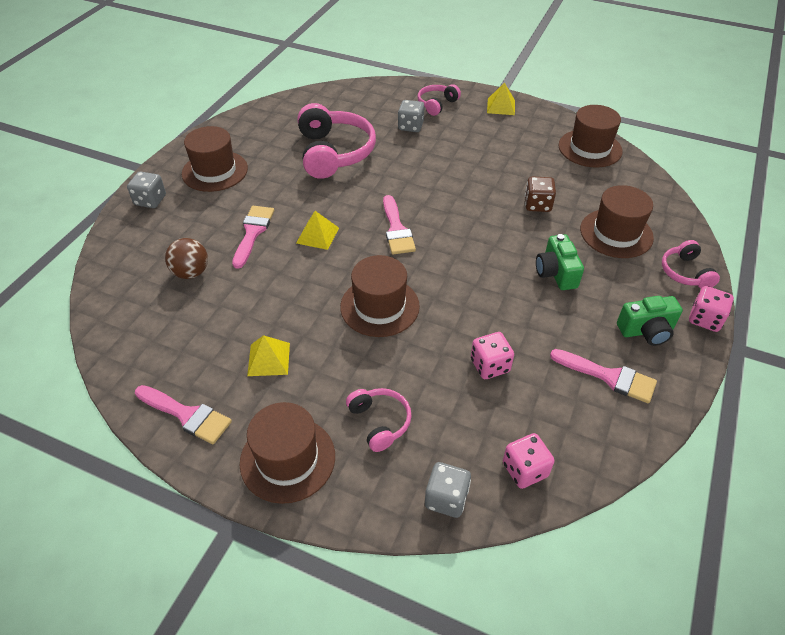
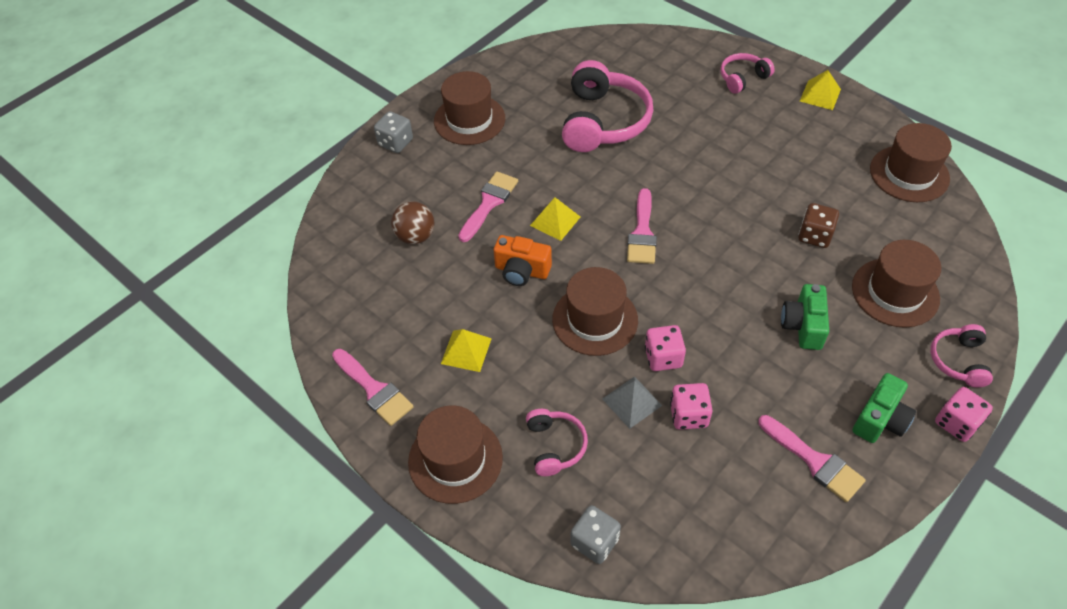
camera: 20 degrees right, 5 degrees up
(300, 281) = (522, 271): none -> orange camera
(410, 126) = (701, 103): grey dice -> none
(436, 366) = (632, 402): none -> grey pyramid
(524, 470) = (684, 536): pink dice -> pink dice (663, 357)
(646, 331) = (880, 419): green camera -> green camera turned 60 degrees counterclockwise

